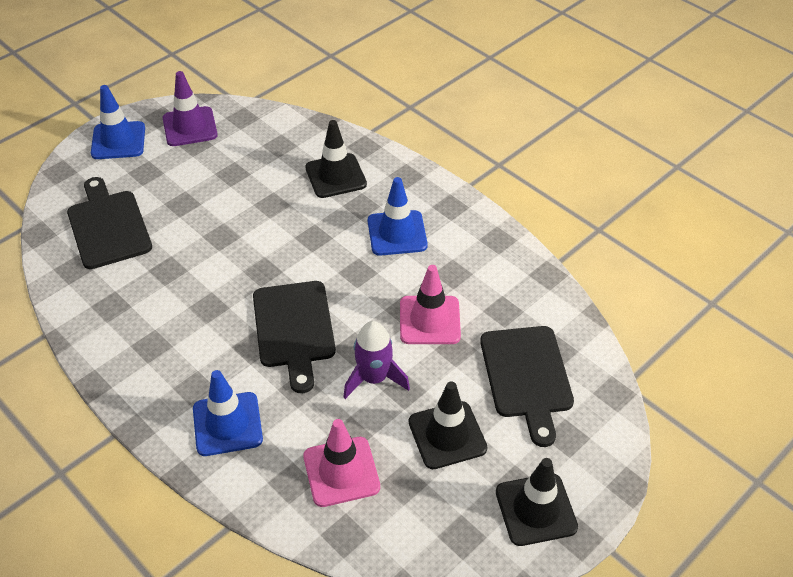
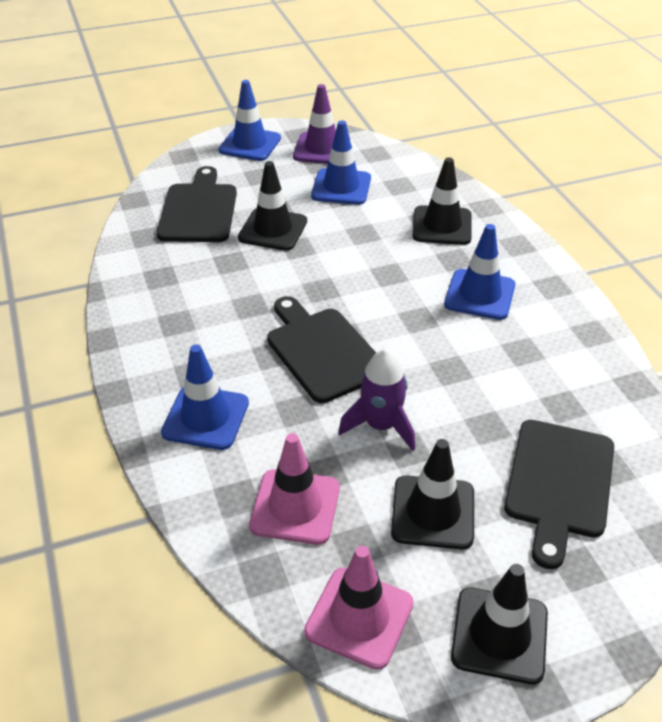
camera: 25 degrees right, 5 degrees down
(189, 225) = (273, 230): none -> black traffic cone
(228, 162) = (341, 187): none -> blue traffic cone
(294, 329) = (322, 351): black cutting board -> black cutting board turned 135 degrees clockwise
(429, 320) = (472, 388): pink traffic cone -> pink traffic cone (359, 617)

